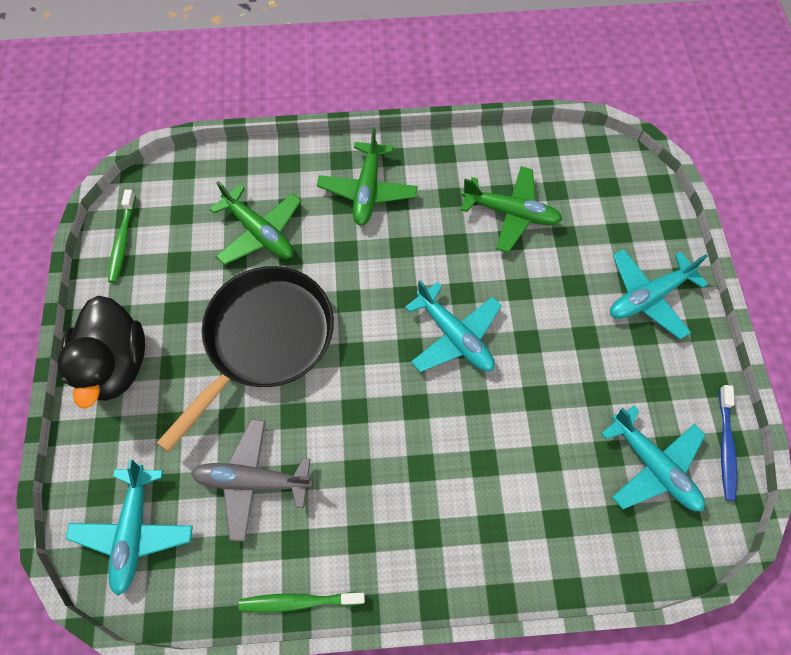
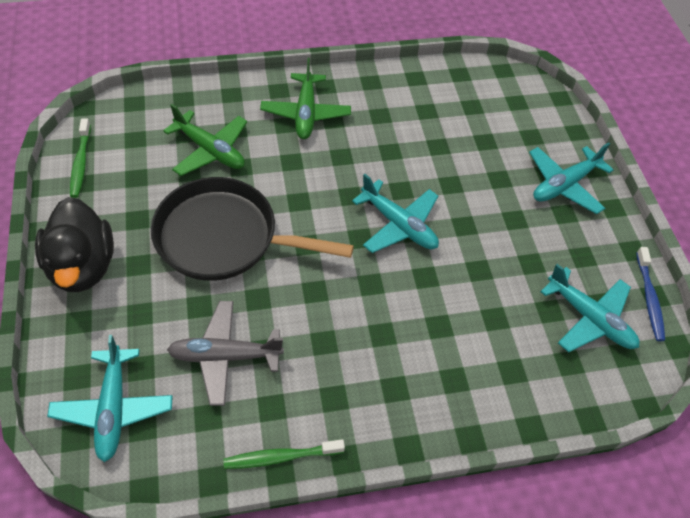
camera: 10 degrees left, 10 degrees down
(265, 340) = (224, 237): black pan -> black pan turned 105 degrees counterclockwise
(511, 213) = (435, 126): green plane -> none

